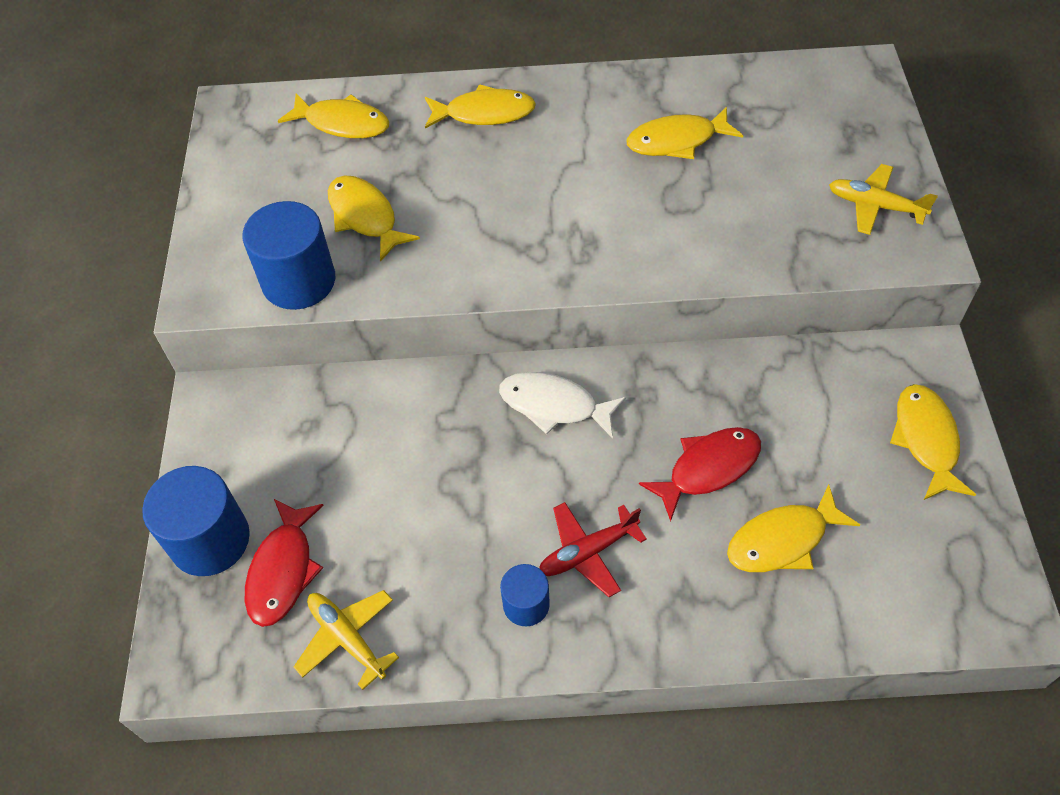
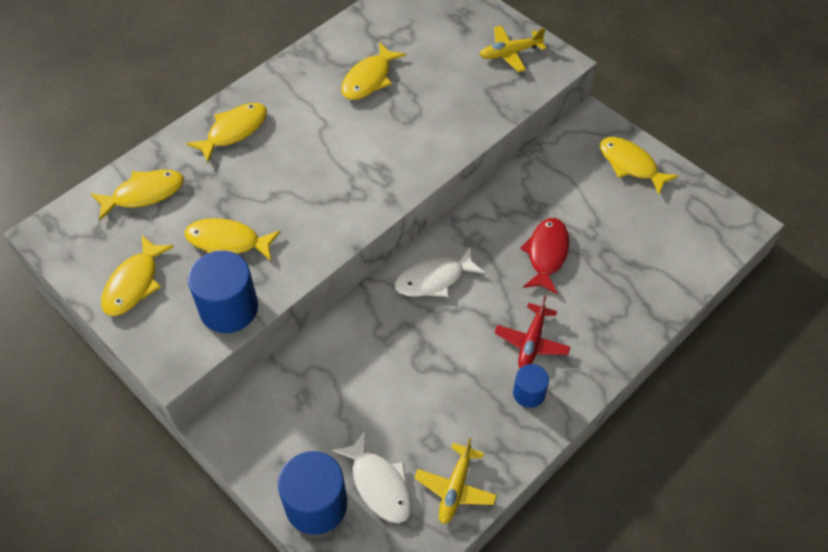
camera: 45 degrees left, 0 degrees up
(283, 570) = (379, 484): red fish -> white fish
(347, 638) = (455, 488): yellow plane -> yellow plane turned 75 degrees counterclockwise
(783, 540) = (616, 263): yellow fish -> yellow fish (134, 283)

